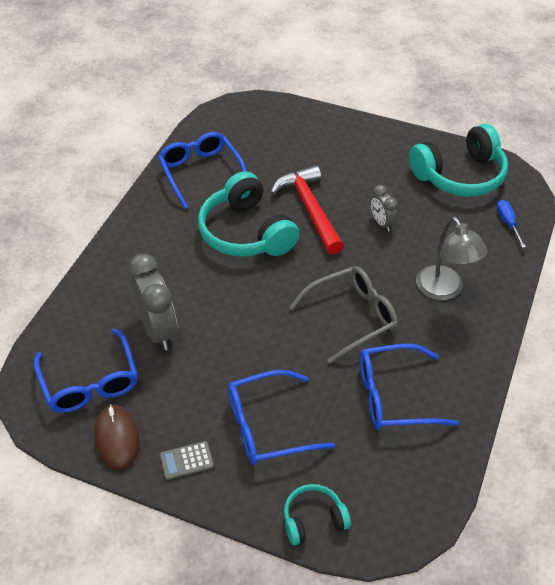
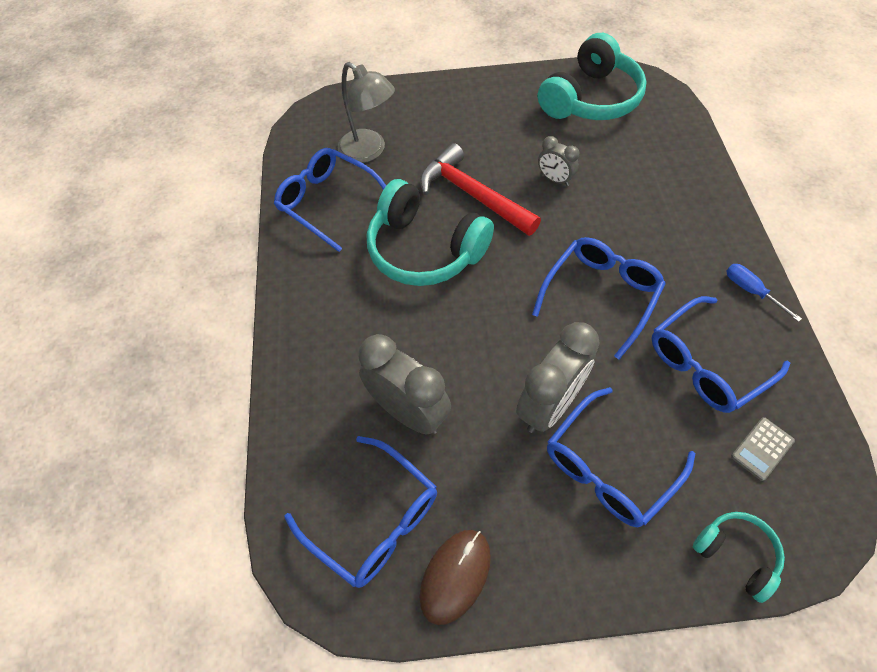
camera: 25 degrees left, 10 degrees up
(117, 438) = (455, 576): brown mouse -> brown mouse turned 75 degrees clockwise
(186, 460) = (554, 560): grey calculator -> grey calculator (762, 448)
(256, 370) = (549, 406): none -> grey clock
(313, 519) = (736, 554): turquoise headphones -> turquoise headphones turned 90 degrees clockwise
(351, 317) = (600, 296): grey glasses -> blue glasses
(444, 290) = (666, 225): grey lamp -> grey lamp (369, 151)
(507, 223) = (669, 129): blue screwdriver -> blue screwdriver (751, 291)

